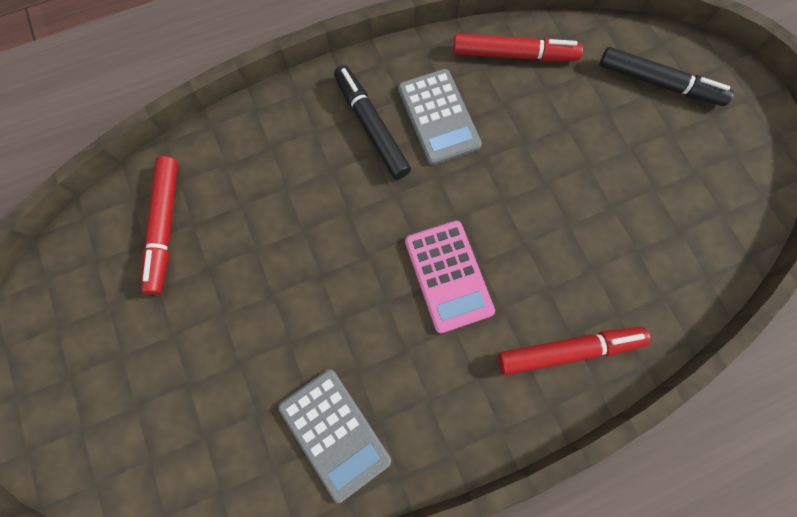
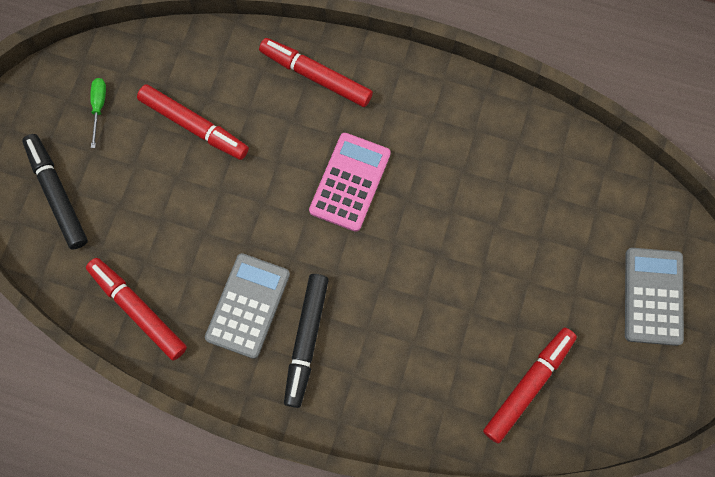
camera: 140 degrees left, 0 degrees up
(334, 433) = (507, 145): grey calculator -> grey calculator (653, 296)
(620, 217) = (194, 126): none -> red marker
(708, 169) = (99, 107): none -> green screwdriver

